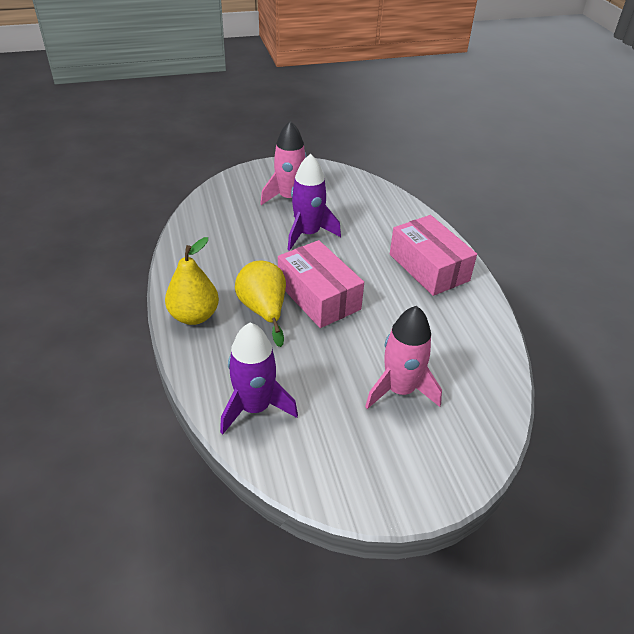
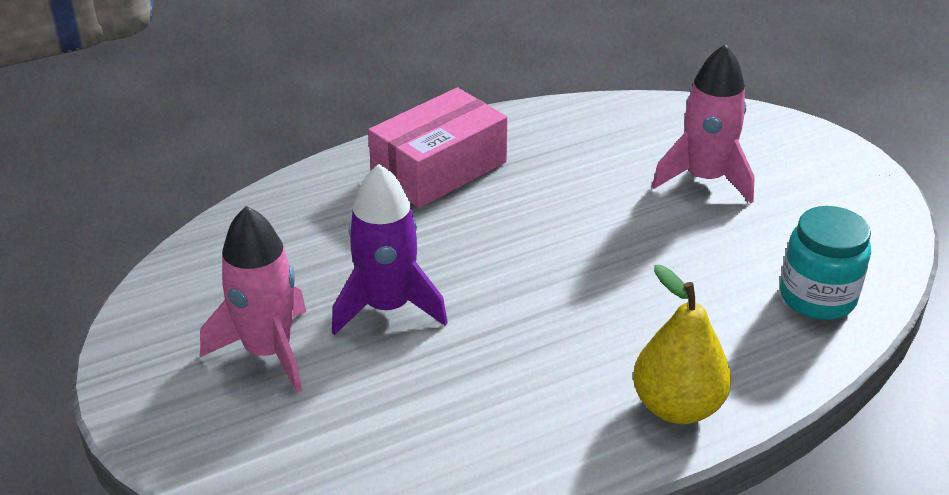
camera: 100 degrees left, 5 degrees down
(254, 407) = (817, 297): purple rocket -> turquoise jar
(263, 310) = (621, 325): yellow pear -> none
(318, 296) = (558, 270): pink box -> none

